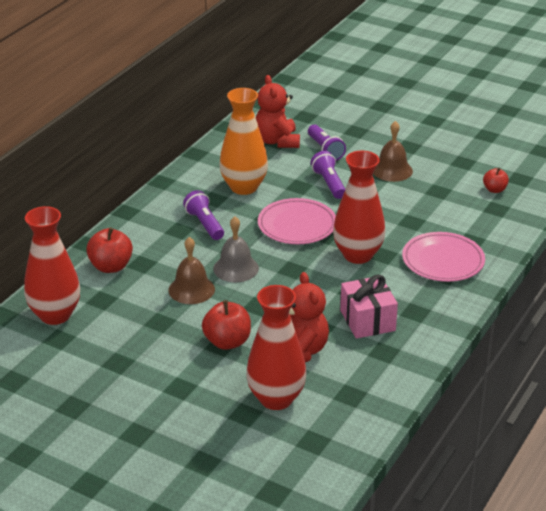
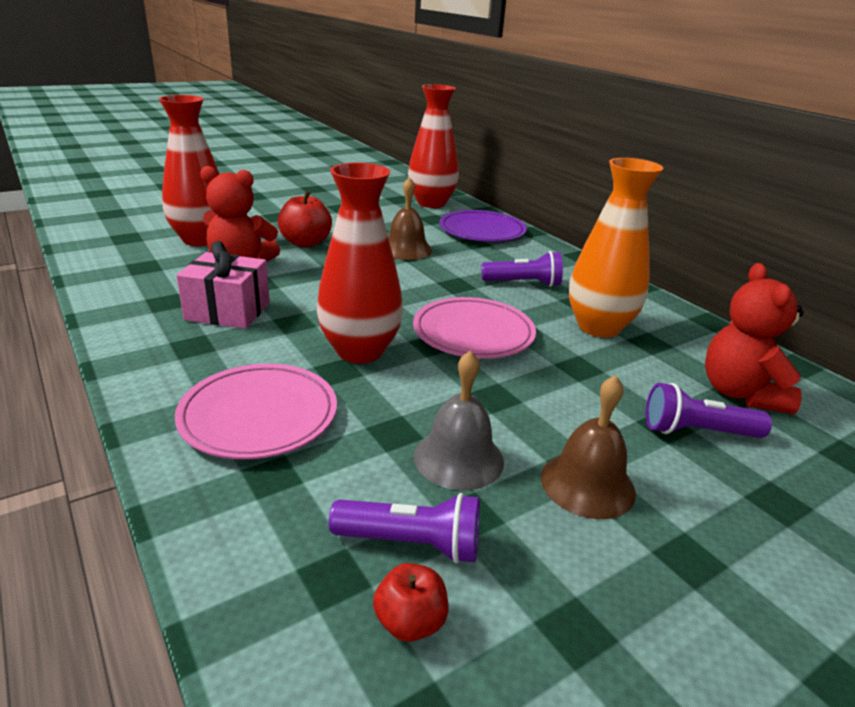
camera: 115 degrees right, 5 degrees down
(111, 266) = (482, 231): red apple -> purple plate
(236, 268) = (418, 275): grey bell -> grey bell (458, 458)
(277, 141) = (740, 393): red teddy bear -> red teddy bear turned 105 degrees counterclockwise
(329, 183) = (573, 395): purple flashlight -> purple flashlight (412, 543)

